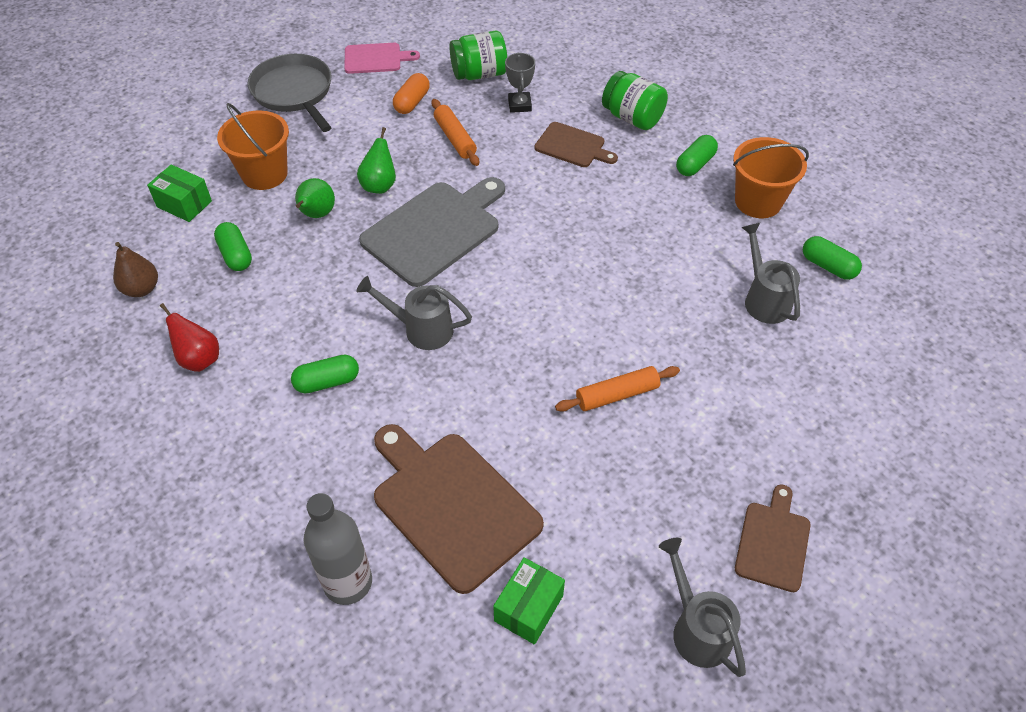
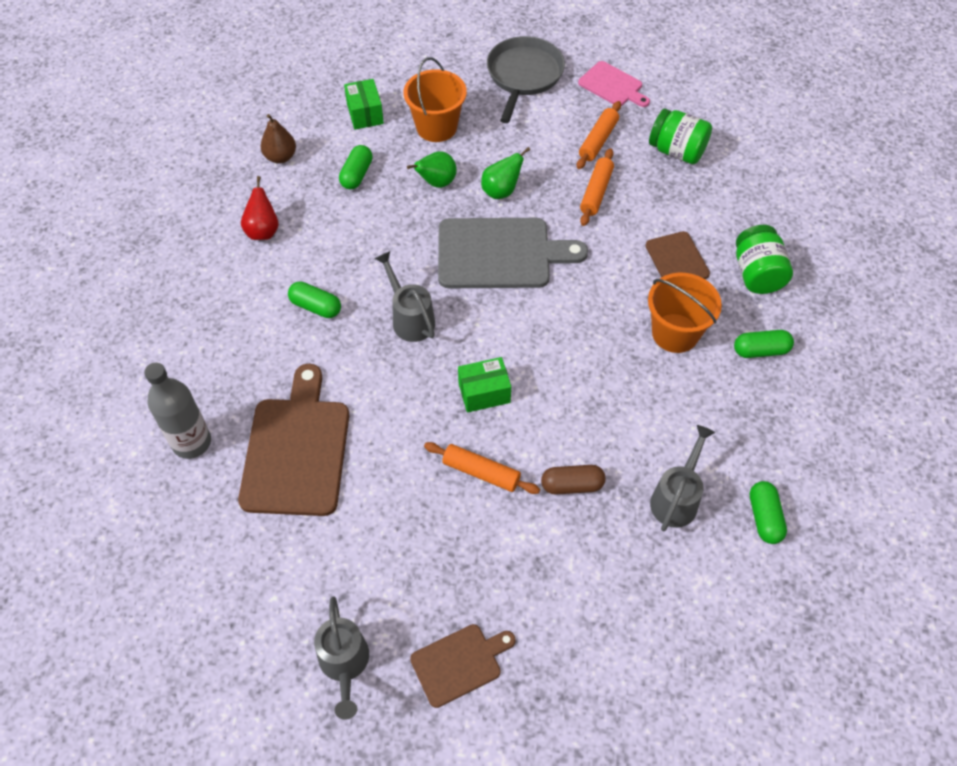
camera: 45 degrees right, 5 degrees up
(412, 102) = (598, 140): orange capsule -> orange rolling pin
(519, 105) = (677, 199): grey trophy -> none
(529, 608) = (266, 553): green box -> green box (484, 393)
(689, 349) = (572, 485): none -> brown capsule
(697, 628) = (344, 664): grey watering can -> grey watering can turned 150 degrees clockwise
(758, 201) = (774, 421): orange bucket -> orange bucket (675, 333)

